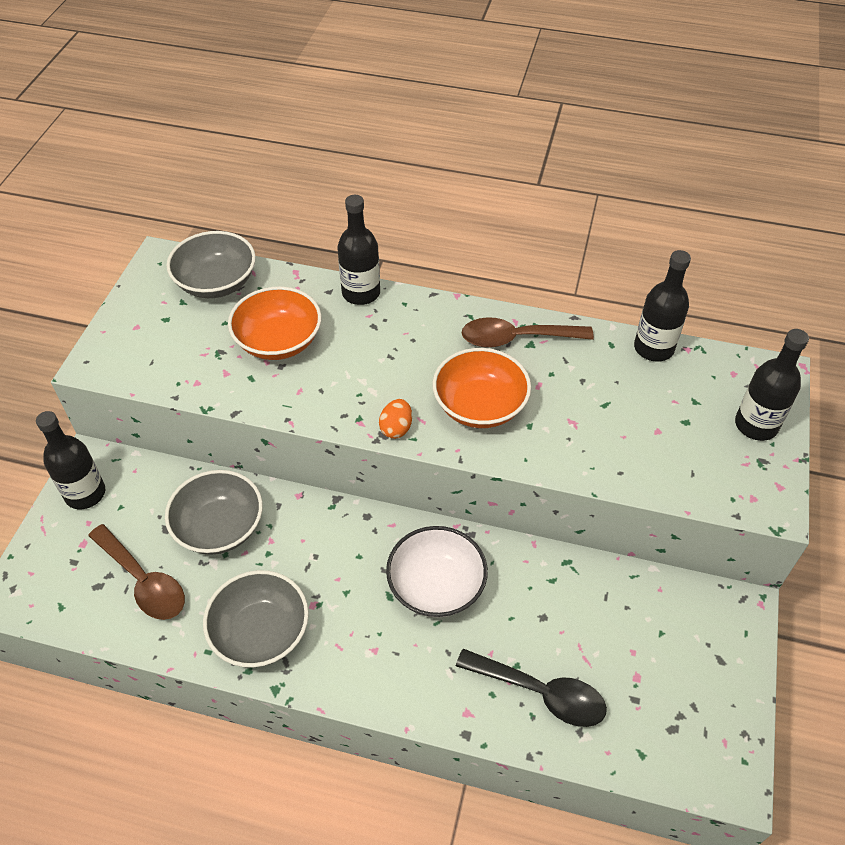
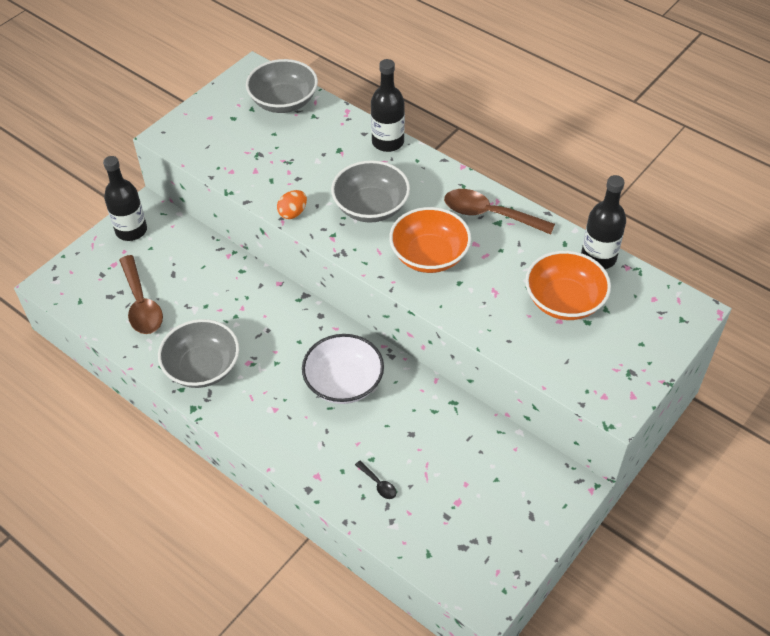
camera: 25 degrees right, 0 degrees up
(219, 527) = (211, 286): grey bowl -> grey bowl (371, 207)
(278, 341) = (305, 159): orange bowl -> orange bowl (564, 301)
(396, 428) = (356, 251): orange egg -> orange egg (293, 213)
(541, 693) = (378, 484): black spoon -> black spoon, size x0.44
(756, 425) = (645, 344): black bottle -> none

